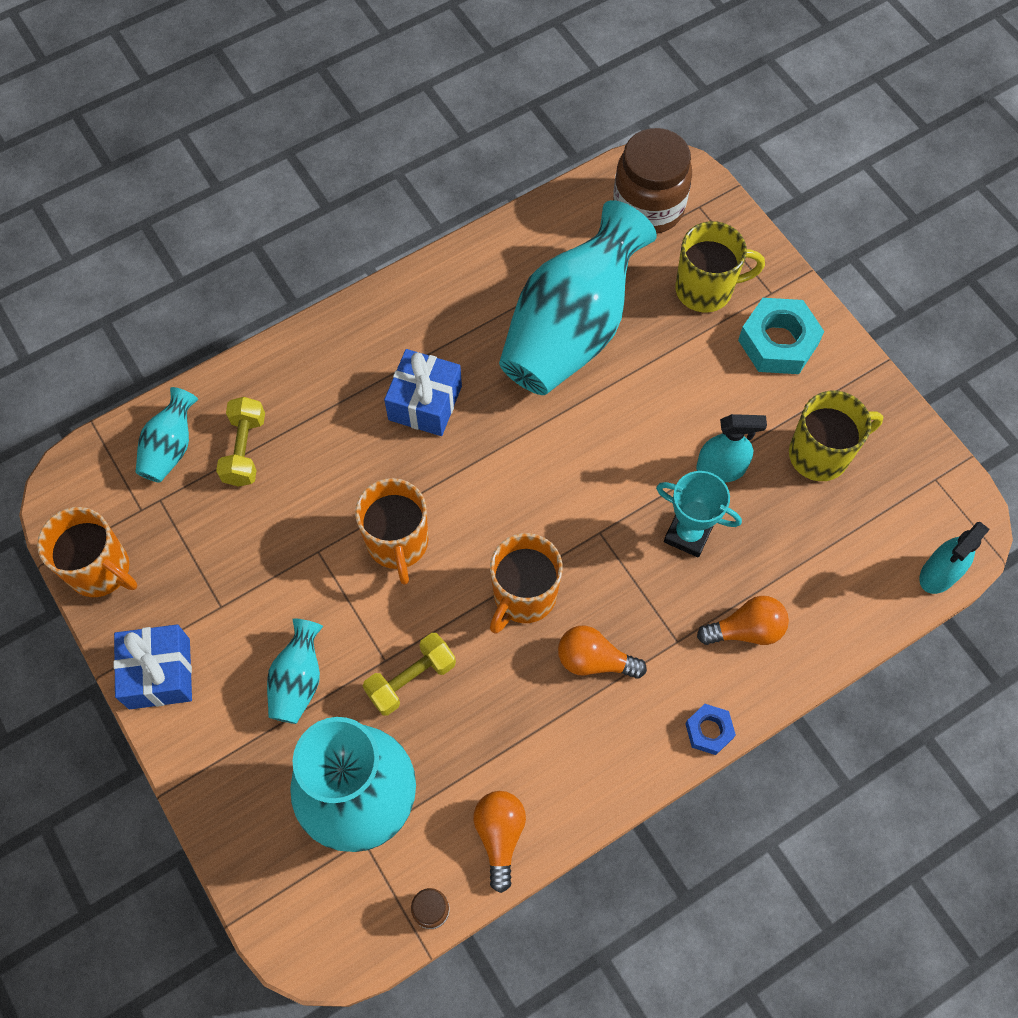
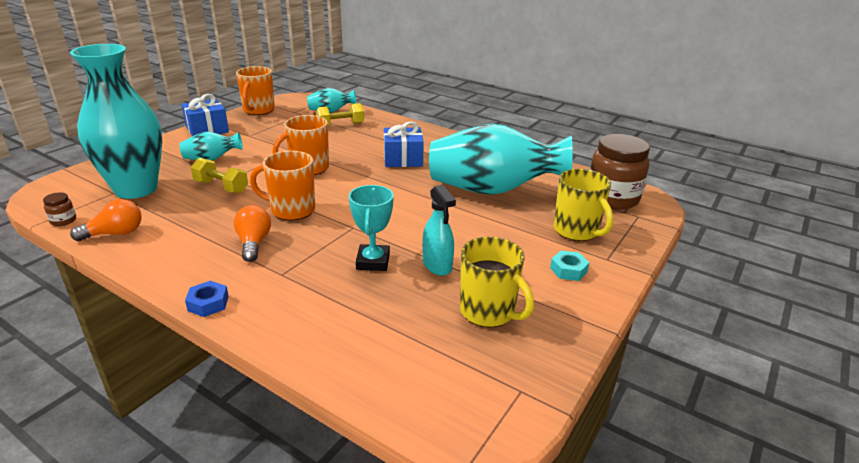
camera: 65 degrees right, 35 degrees down
(746, 630) = (304, 304): orange light bulb -> none
(778, 342) = (568, 270): turquoise nut -> turquoise nut, size x0.54
(939, 574) = (418, 415): turquoise spray bottle -> none

